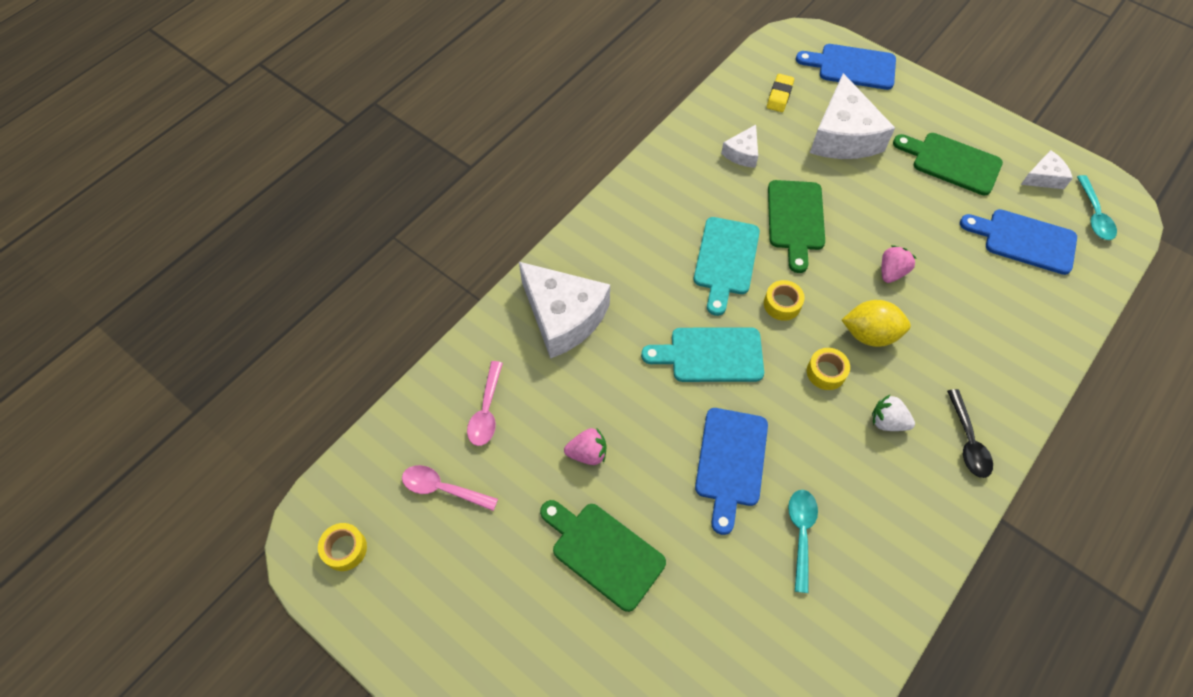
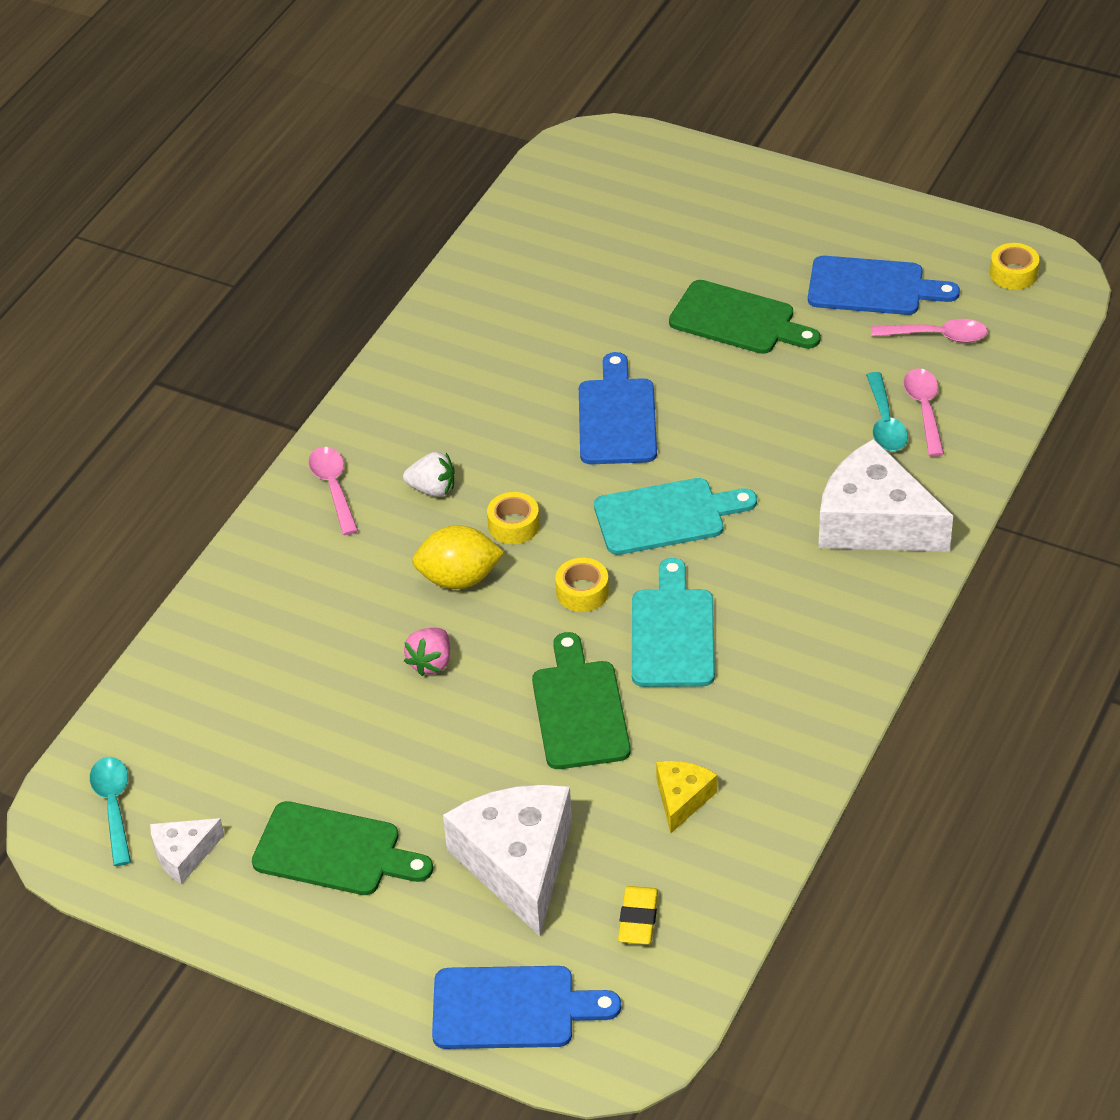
camera: 170 degrees right, 15 degrees down
(587, 453) = (787, 394): pink strawberry -> none
(742, 153) = (682, 799): white cheese -> yellow cheese
(801, 533) = (526, 372): turquoise spoon -> turquoise spoon (885, 422)
(968, 441) = (333, 488): black spoon -> pink spoon
(1024, 240) = (230, 746): blue cutting board -> blue cutting board (872, 287)

